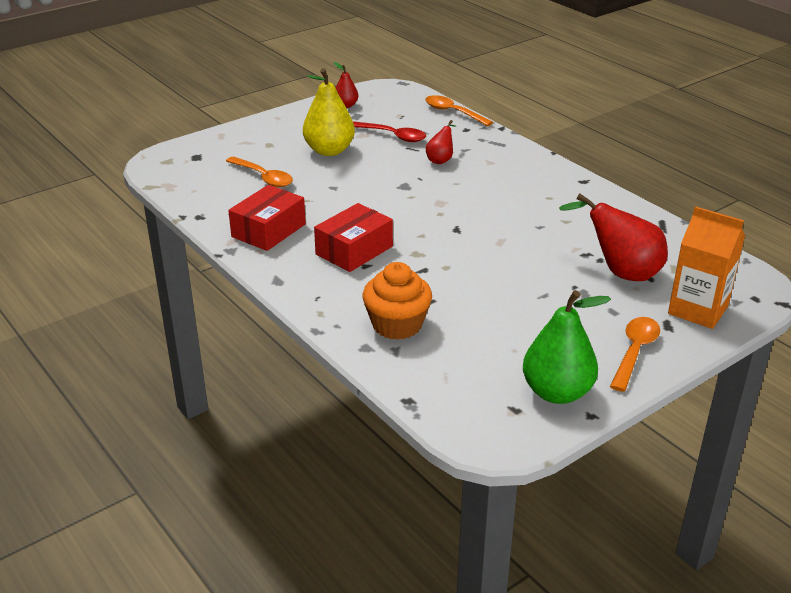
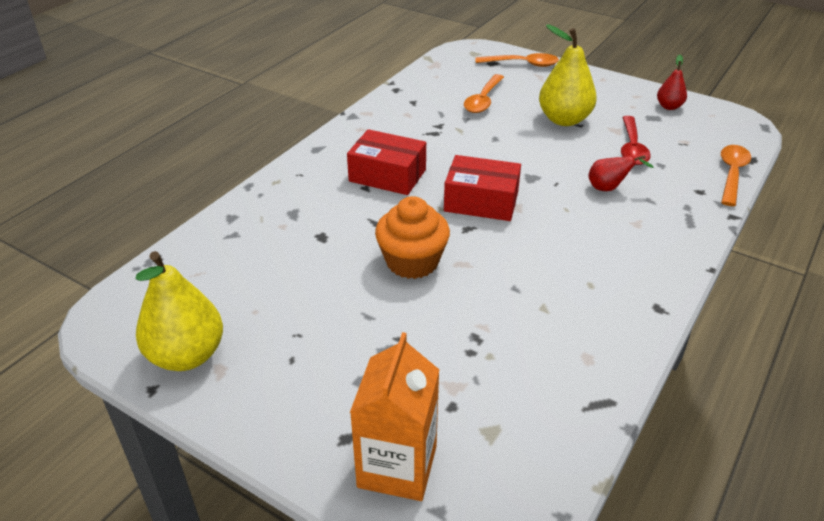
camera: 70 degrees right, 5 degrees up
(268, 230) = (394, 125): red box -> red box (481, 201)
(397, 325) = (272, 227): orange cupcake -> orange cupcake (412, 262)
(557, 392) = (187, 355): green pear -> yellow pear
(620, 272) = (450, 375): red pear -> none
(634, 352) = (279, 411): orange spoon -> orange spoon (522, 64)

